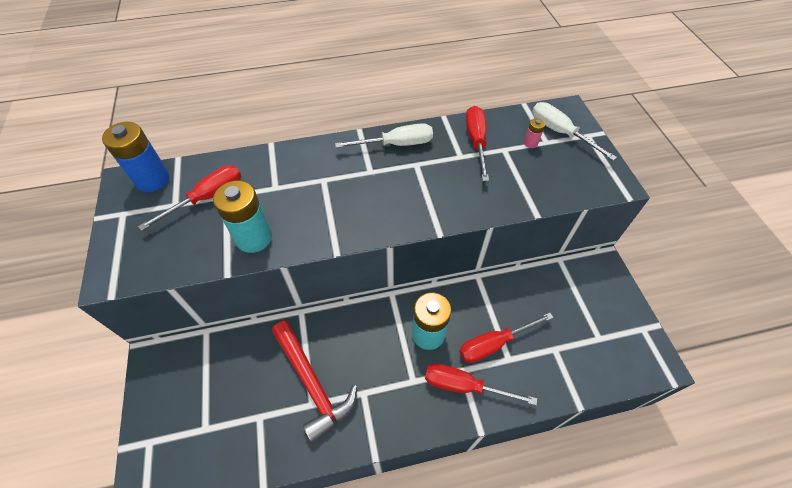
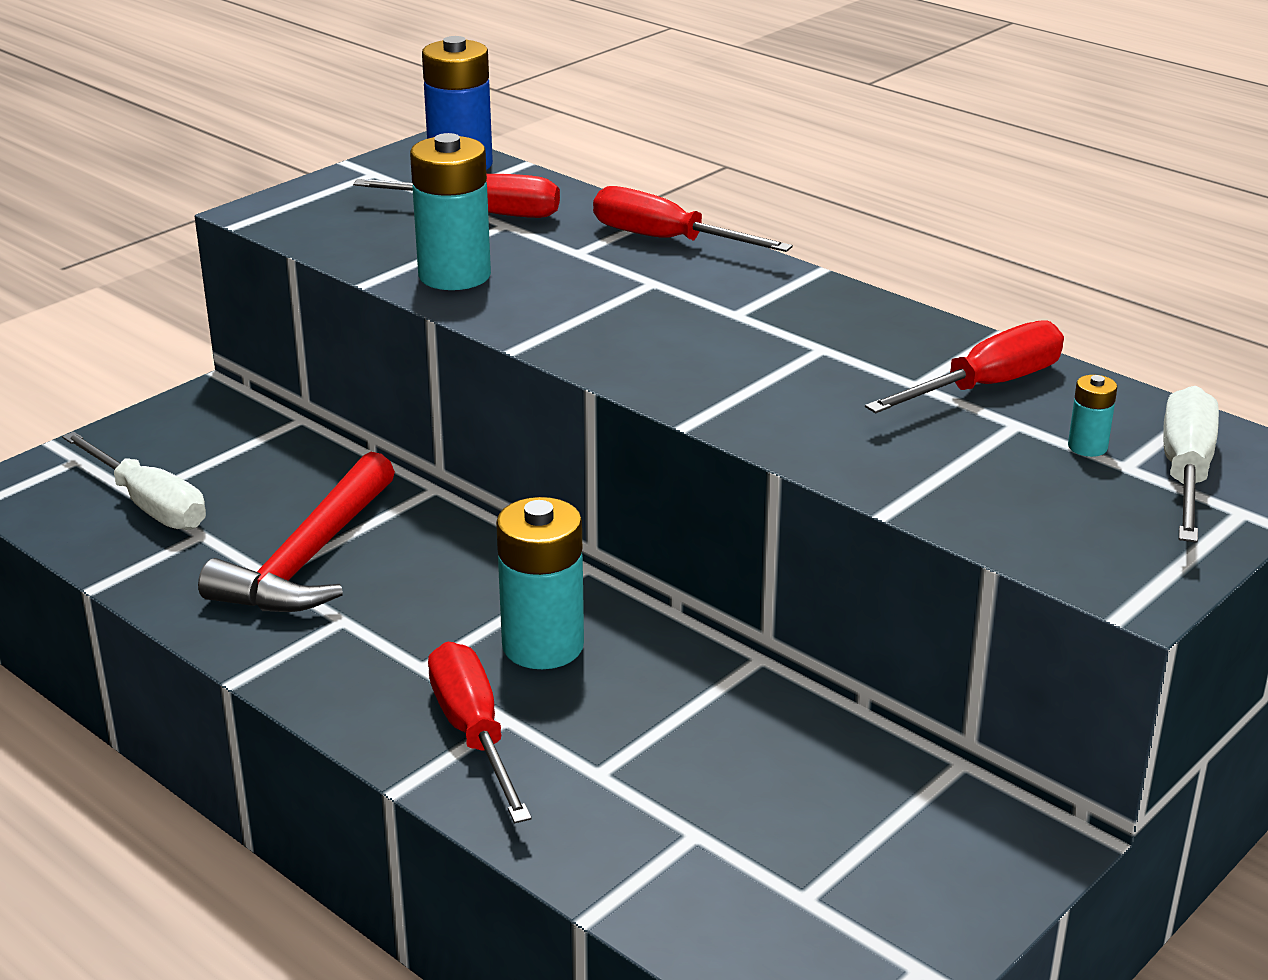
camera: 55 degrees right, 25 degrees down
(396, 144) = (842, 312): white screwdriver -> white screwdriver (149, 504)
(494, 344) = (613, 739): red screwdriver -> red screwdriver (667, 240)
(530, 143) = (1087, 447): pink battery -> turquoise battery

